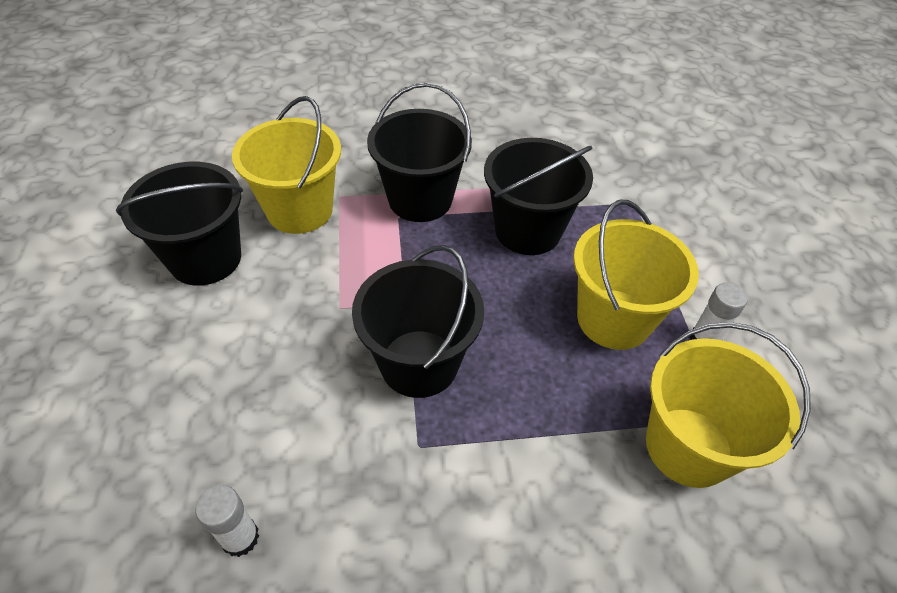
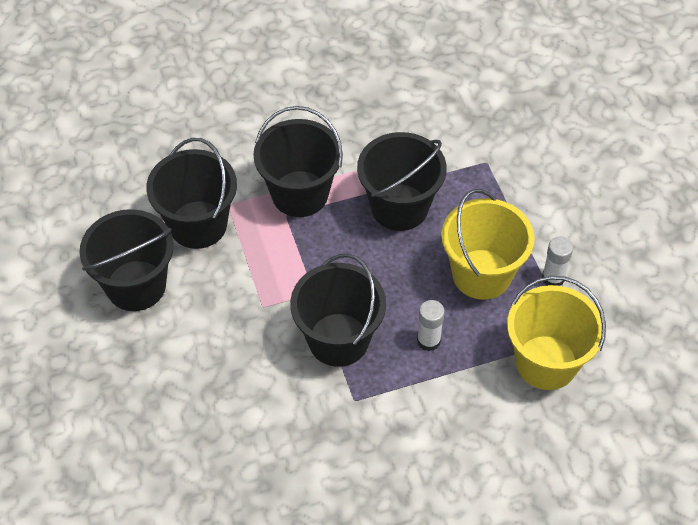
camera: 10 degrees left, 5 degrees up
(240, 537) = (250, 483): white glue stick -> white glue stick (428, 340)
(300, 210) = (198, 224): yellow bucket -> black bucket

